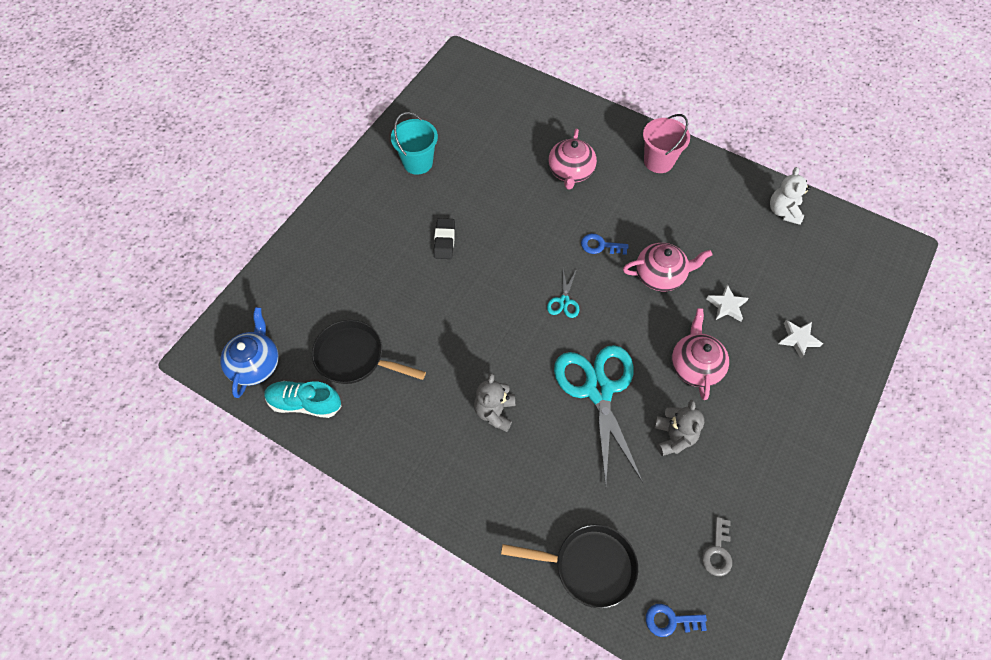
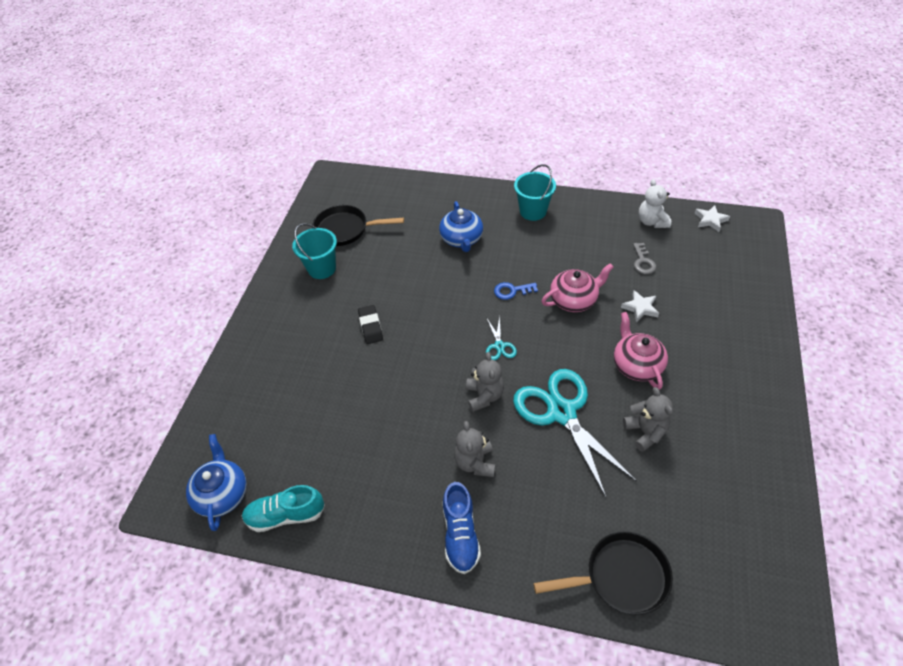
camera: 15 degrees left, 10 degrees down
(354, 357) = (321, 455): black pan -> black pan (345, 229)
(455, 475) = (460, 534): none -> blue shoe
(529, 348) = (484, 396): none -> grey teddy bear
(570, 172) = (462, 239): pink teapot -> blue teapot
(658, 161) = (533, 211): pink bucket -> turquoise bucket
(670, 621) = (717, 601): blue key -> none
(717, 551) = (729, 521): grey key -> grey key (643, 262)
(798, 339) = (711, 317): white star -> white star (710, 220)

